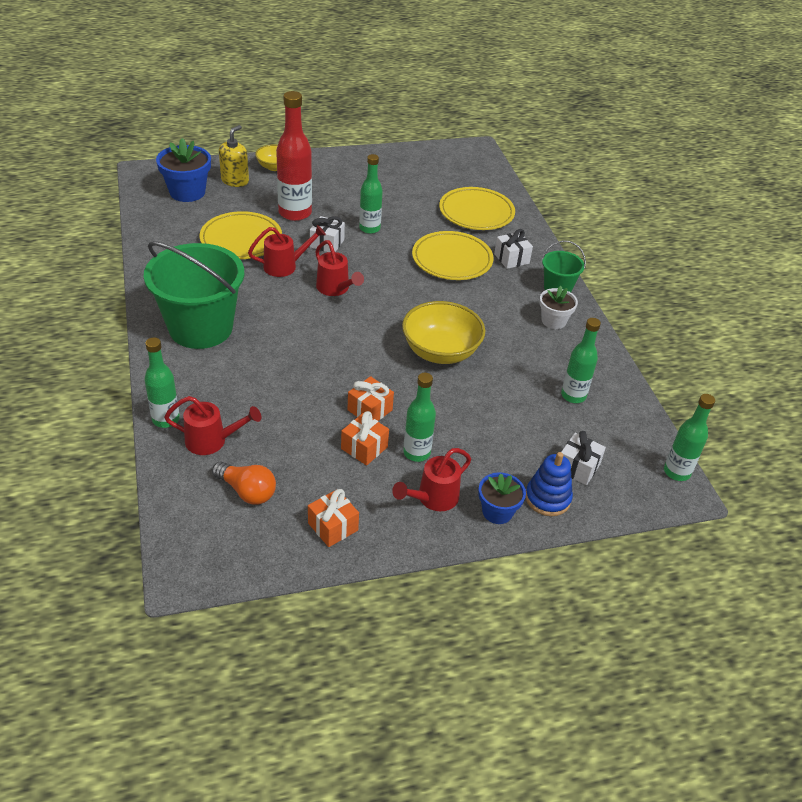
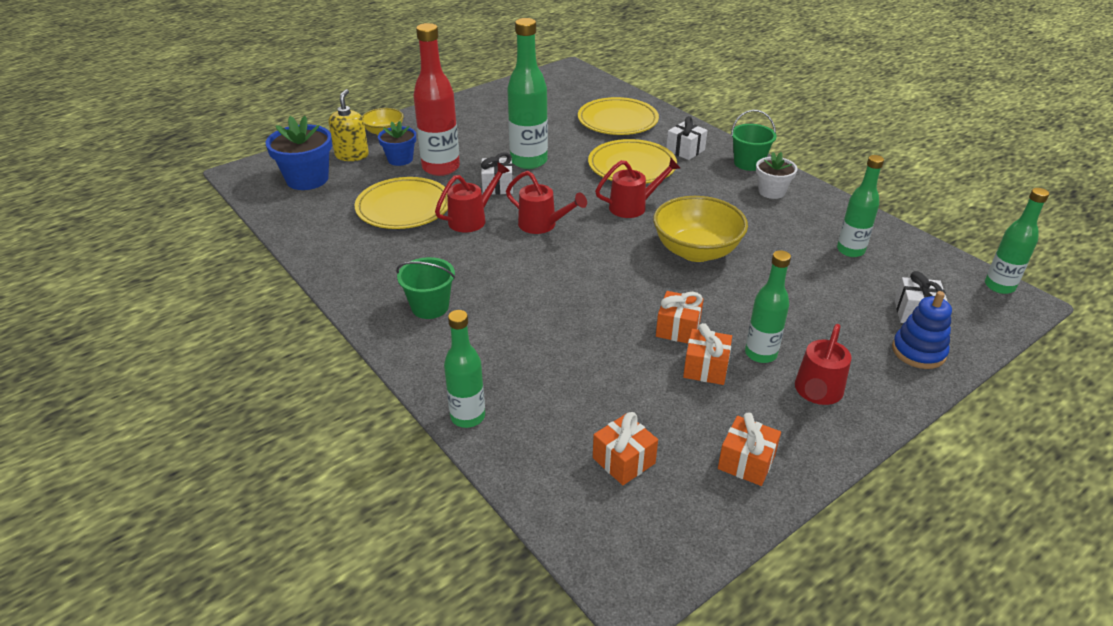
camera: 20 degrees left, 5 degrees down
(201, 328) = (430, 307): green bucket -> green bucket, size x0.48
(212, 441) = (539, 421): red watering can -> red watering can (633, 206)
(247, 491) = (623, 460): orange light bulb -> orange gift
(369, 228) = (528, 161): green bottle -> green bottle, size x1.58
(497, 511) = (887, 382): blue flower pot -> blue flower pot (400, 159)

